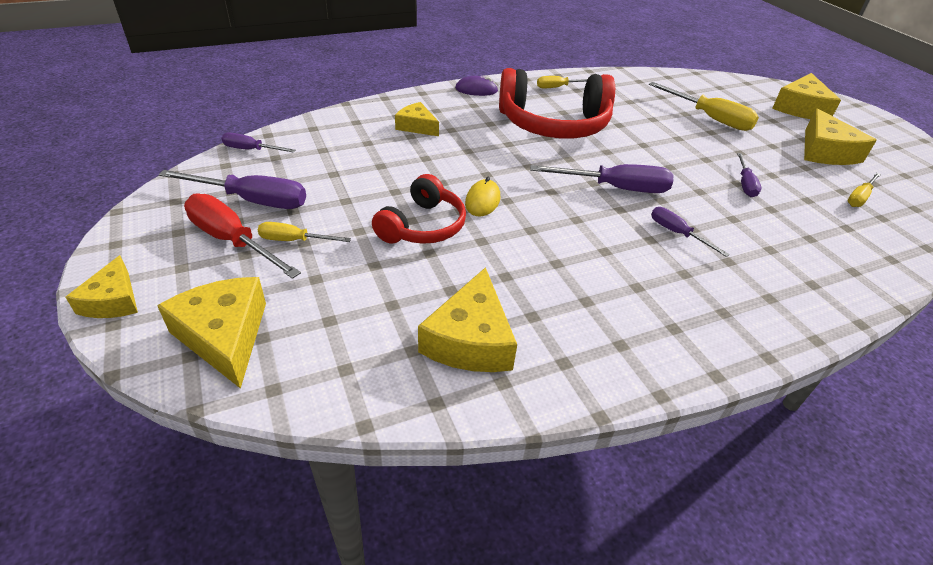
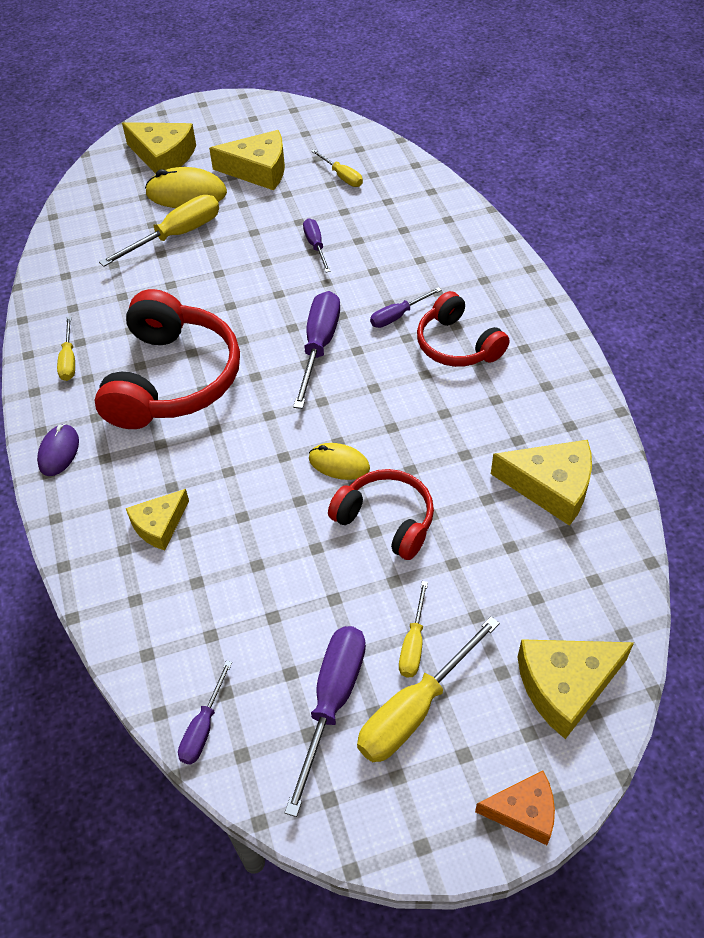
camera: 80 degrees left, 10 degrees up
(113, 300) = (523, 811): yellow cheese -> orange cheese
(232, 241) = (414, 709): red screwdriver -> yellow screwdriver
(655, 274) = (457, 344): none -> red headphones
(745, 184) = (316, 246): purple screwdriver -> purple screwdriver turned 120 degrees counterclockwise
(763, 120) = (186, 193): none -> yellow mouse

